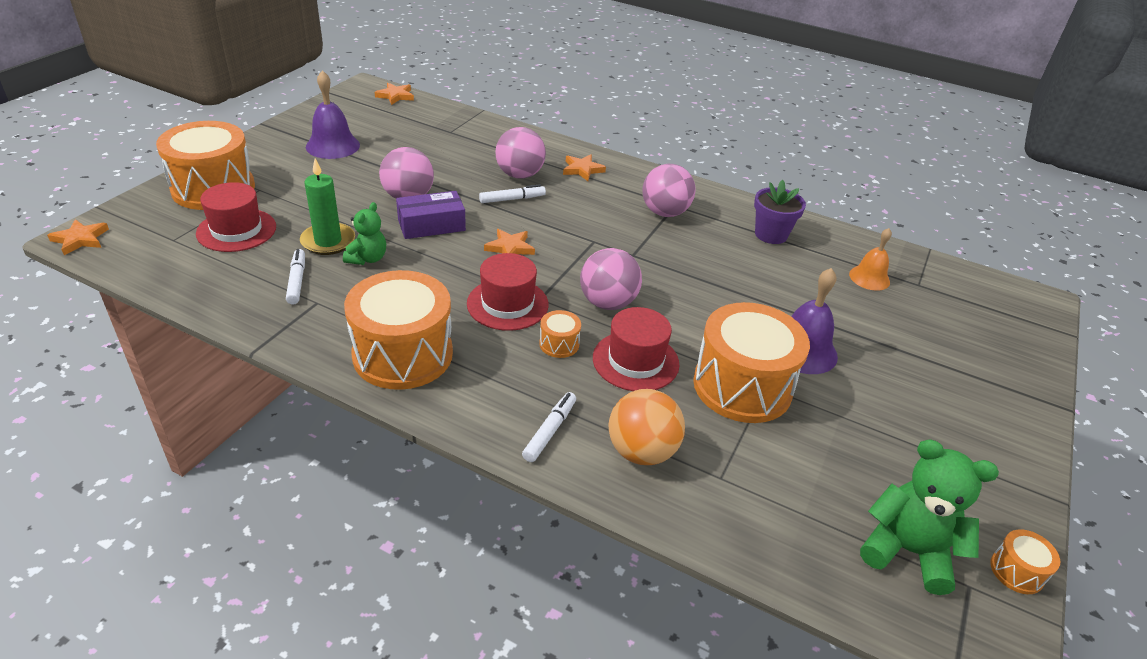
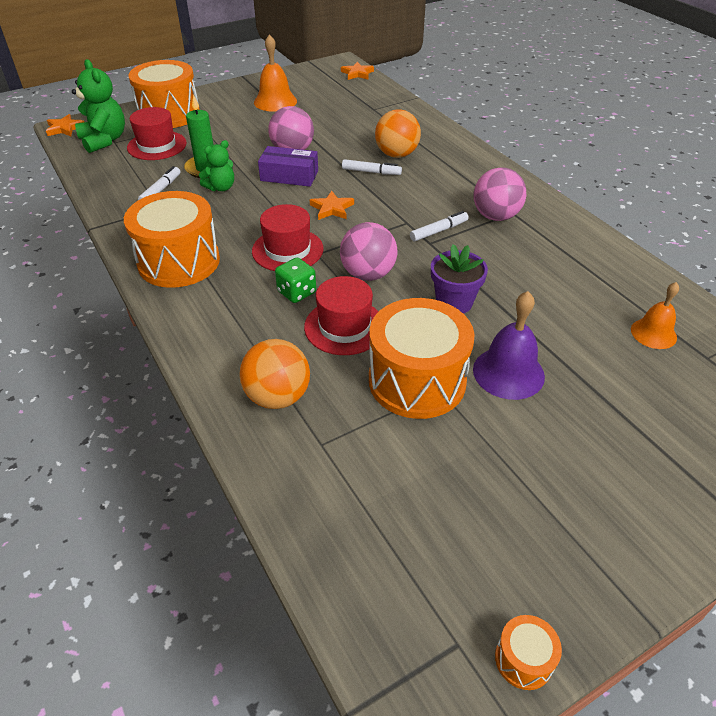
camera: 35 degrees right, 5 degrees up
(332, 146) = (275, 101): purple bell -> orange bell
(520, 175) = (396, 154): pink ball -> orange ball
(550, 431) = (225, 353): white marker -> white marker (439, 231)
(559, 344) = (296, 292): orange drum -> green dice
(582, 169) = (455, 163): orange star -> none
(771, 234) = (584, 263): purple flower pot -> purple flower pot (454, 302)
(907, 551) = (427, 583): green teddy bear -> green teddy bear (104, 140)

